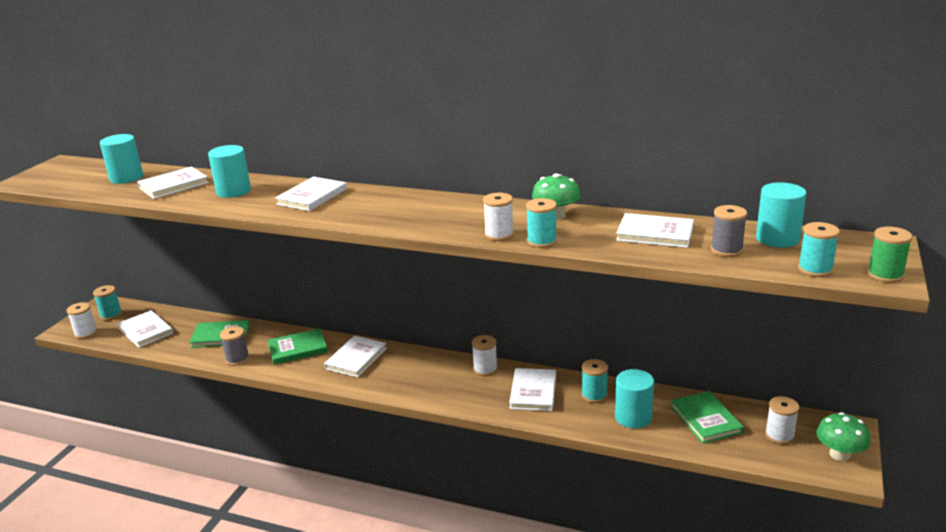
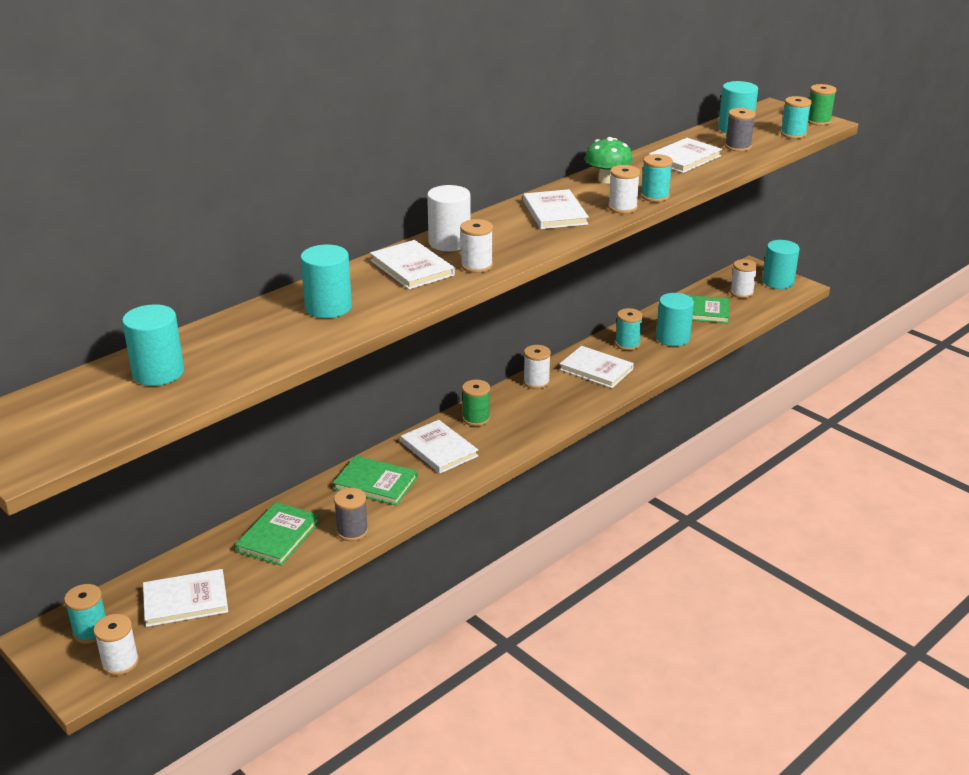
camera: 65 degrees left, 5 degrees up
(173, 185) = (245, 342): white book -> white book (555, 212)
(298, 349) = (376, 483): green book -> green book turned 75 degrees counterclockwise
(331, 213) = (476, 266): none -> white spool
(365, 196) = (449, 242): none -> white cylinder
(409, 360) = (476, 418): none -> green spool
(839, 454) = (778, 282): green mushroom -> turquoise cylinder

